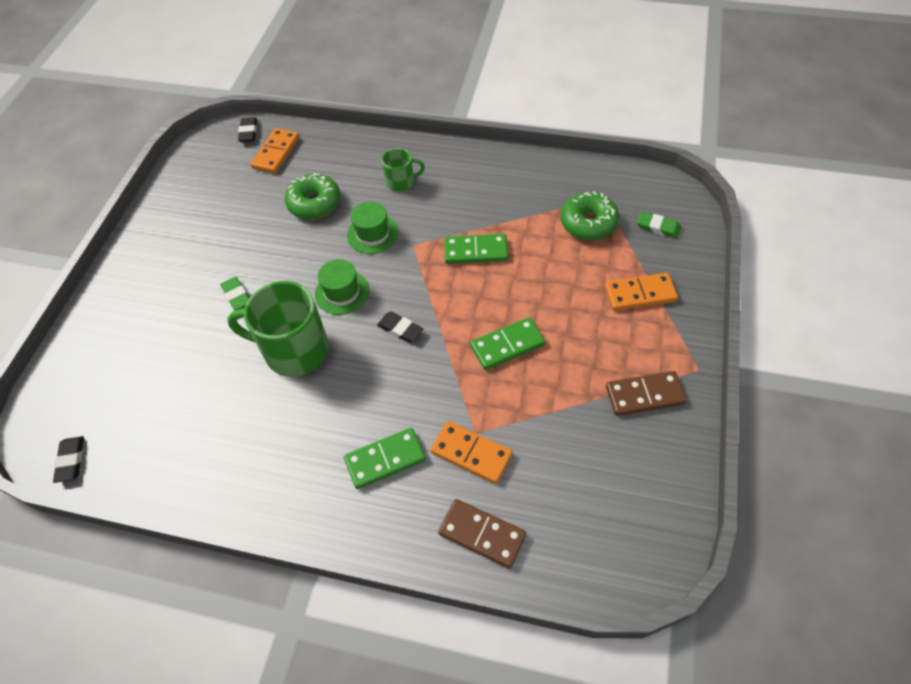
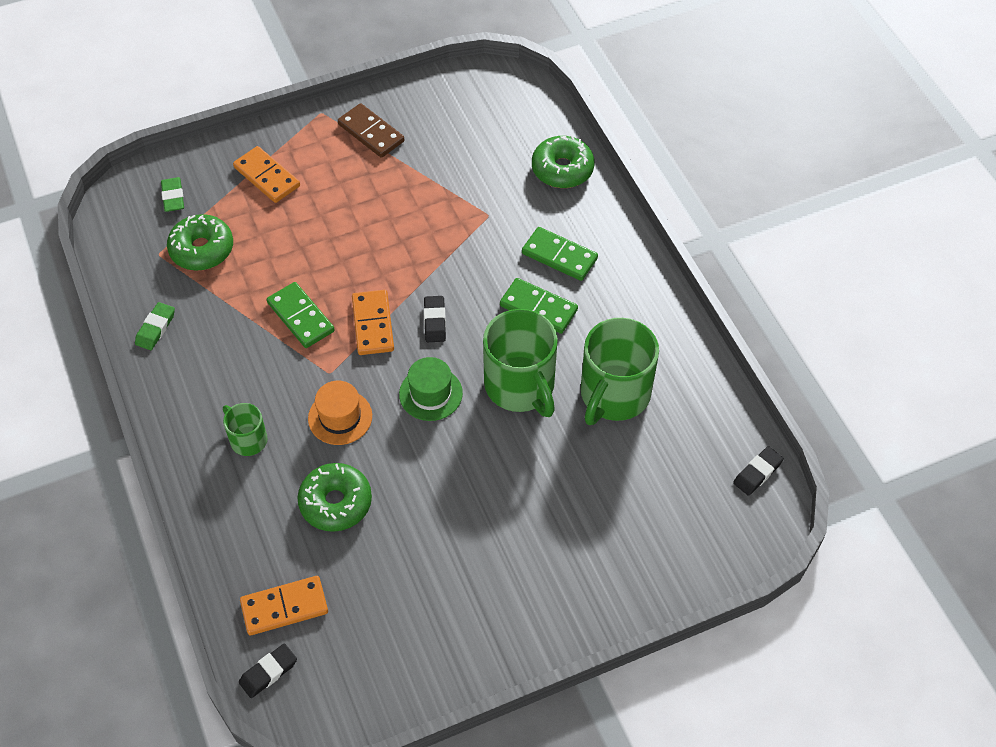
camera: 130 degrees left, 0 degrees up
(227, 407) = (614, 395): none -> green mug
(236, 295) = (504, 482): green eraser -> green eraser (155, 328)
(372, 234) = (340, 417): green hat -> orange hat
(471, 453) = (508, 208): orange domino -> orange domino (373, 324)
(482, 534) = (562, 169): brown domino -> green donut
(507, 345) = (391, 237): green domino -> green domino (538, 308)

